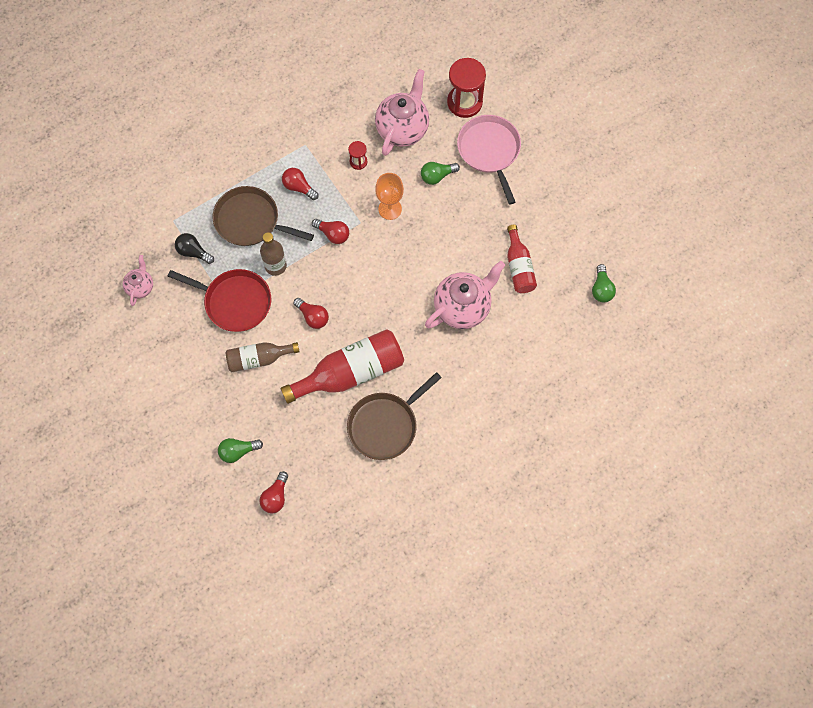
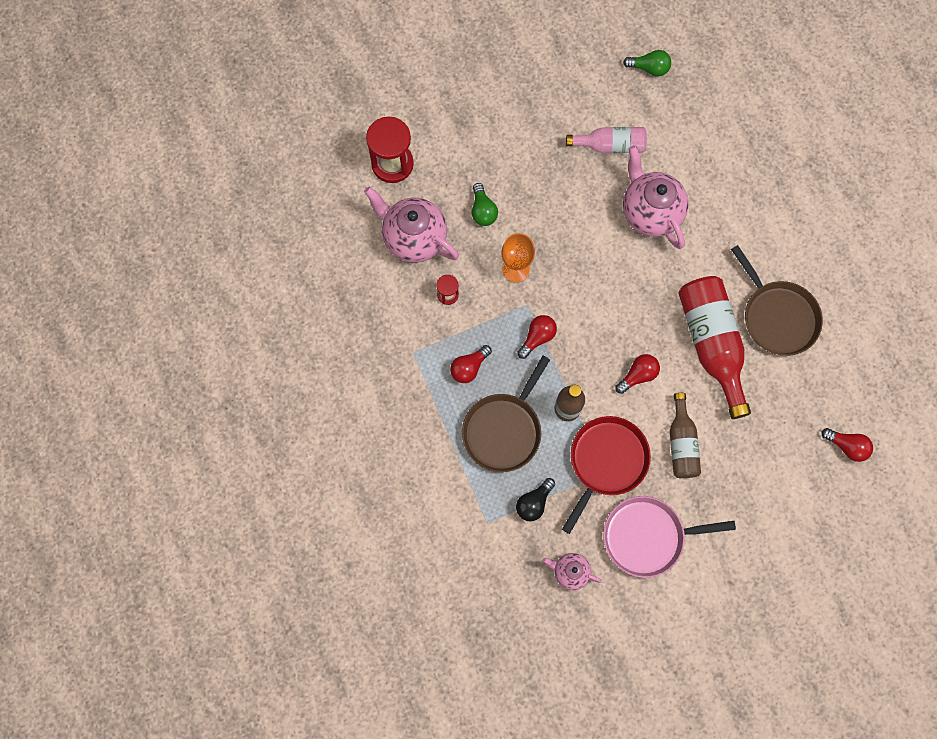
camera: 80 degrees left, 5 degrees up
(238, 451) = (790, 481): green light bulb -> none
(489, 151) = (461, 148): pink pan -> pink pan (647, 536)
(519, 267) = (610, 145): red bottle -> pink bottle

